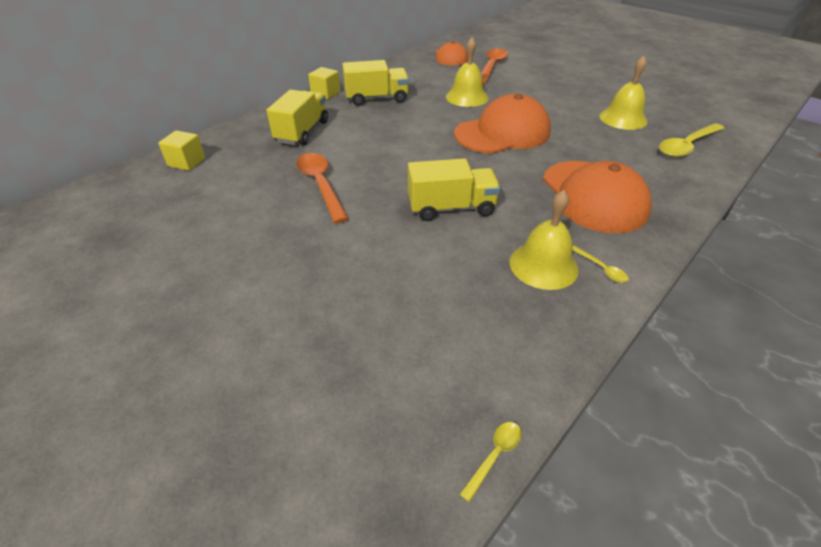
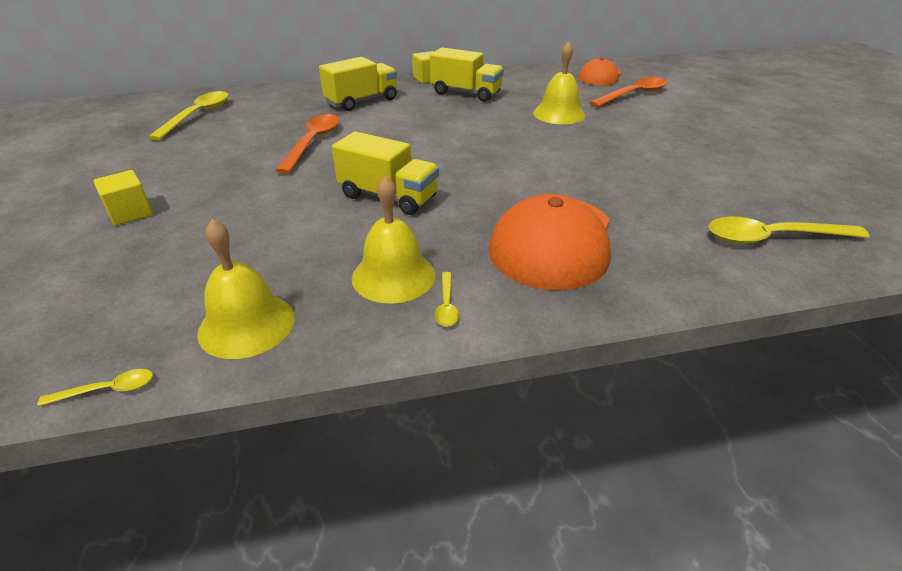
camera: 35 degrees right, 5 degrees down
(160, 198) = (198, 116): none -> yellow spoon
(187, 162) = (250, 98): yellow cube -> yellow cube (130, 213)
(502, 133) = (545, 154): orange cap -> none
(623, 118) = (724, 183): yellow bell -> yellow bell (246, 324)

